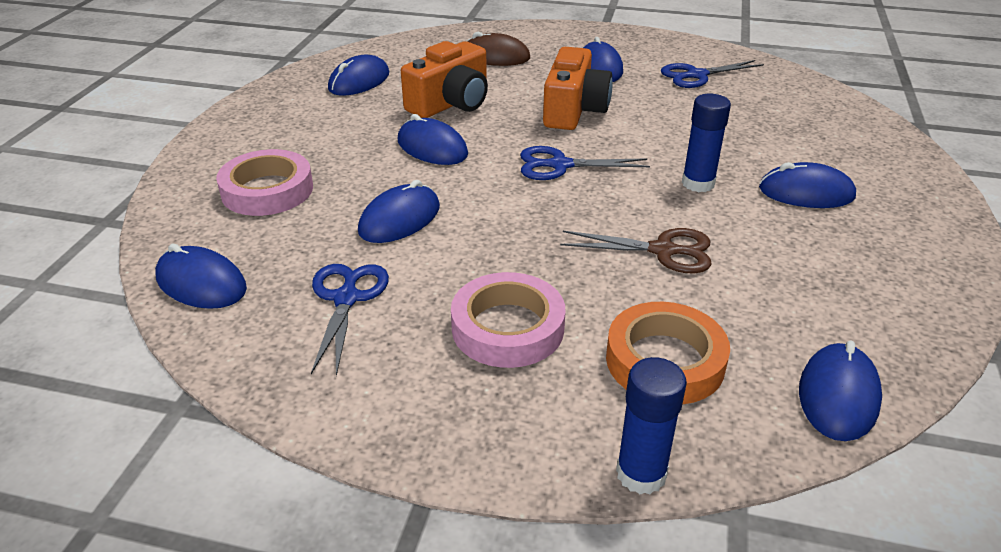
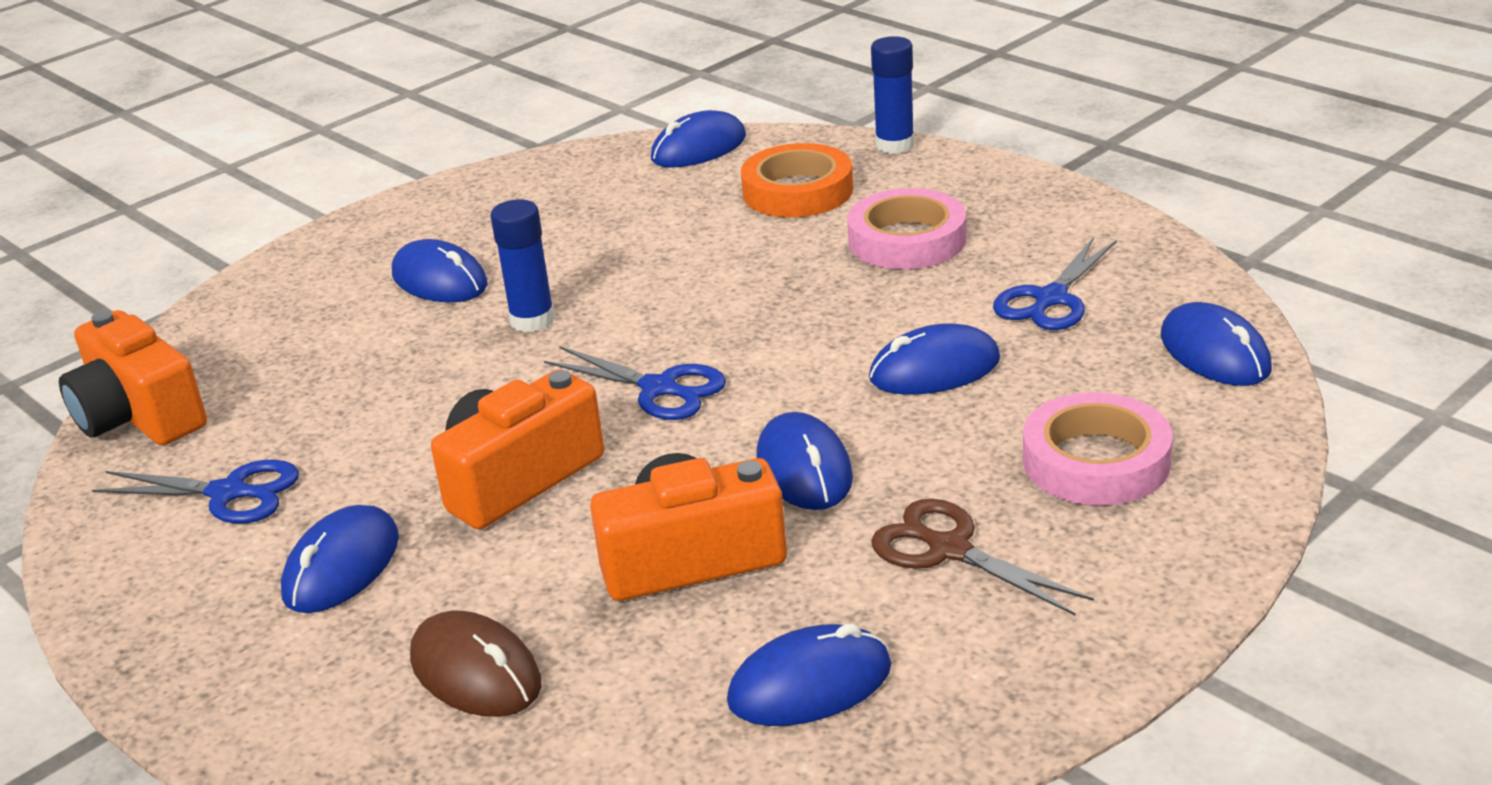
camera: 145 degrees left, 5 degrees down
(662, 251) = (680, 264): brown scissors -> brown scissors (949, 550)
(806, 88) = (139, 415): none -> orange camera

